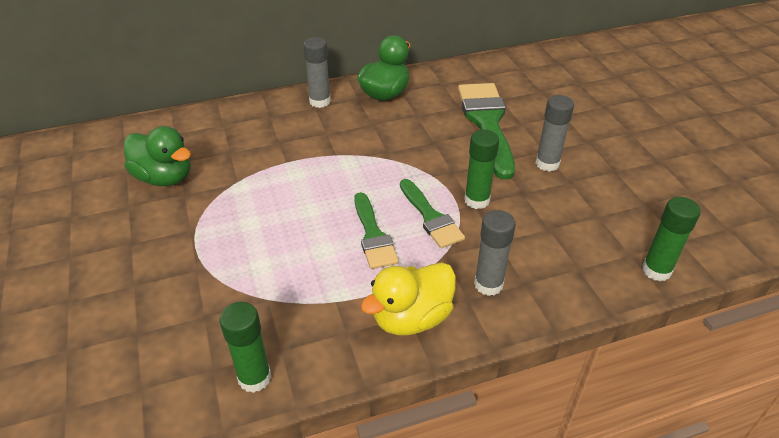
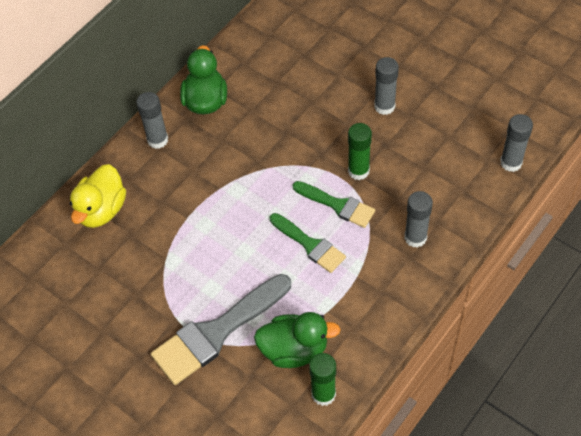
camera: 30 degrees left, 15 degrees up
(164, 177) = (104, 289): green duck -> green duck (294, 350)
(215, 260) = (217, 332): none -> grey brush
(411, 318) = (386, 293): yellow duck -> yellow duck (102, 210)
(487, 123) = (312, 89): green brush -> none
(656, 270) = (511, 162): green glue stick -> grey glue stick

